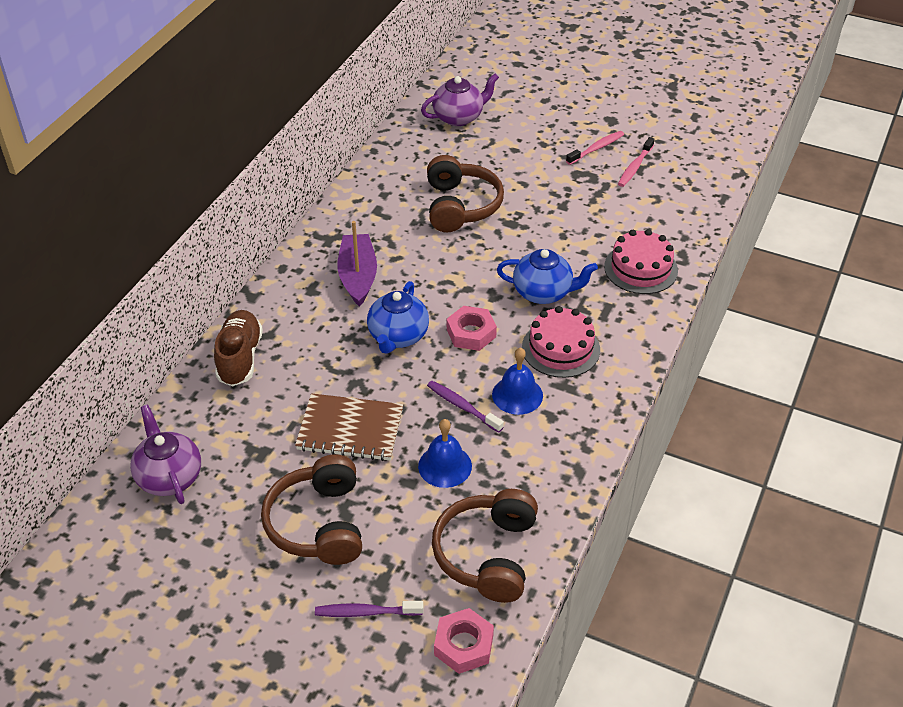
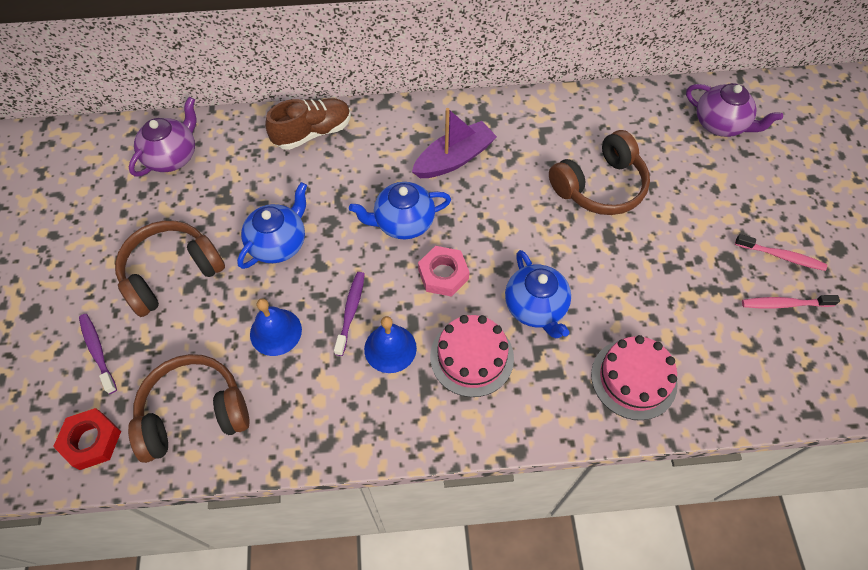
camera: 60 degrees right, 15 degrees up
(350, 430) = (279, 243): brown notebook -> blue teapot
(464, 645) = (91, 441): pink nut -> red nut

